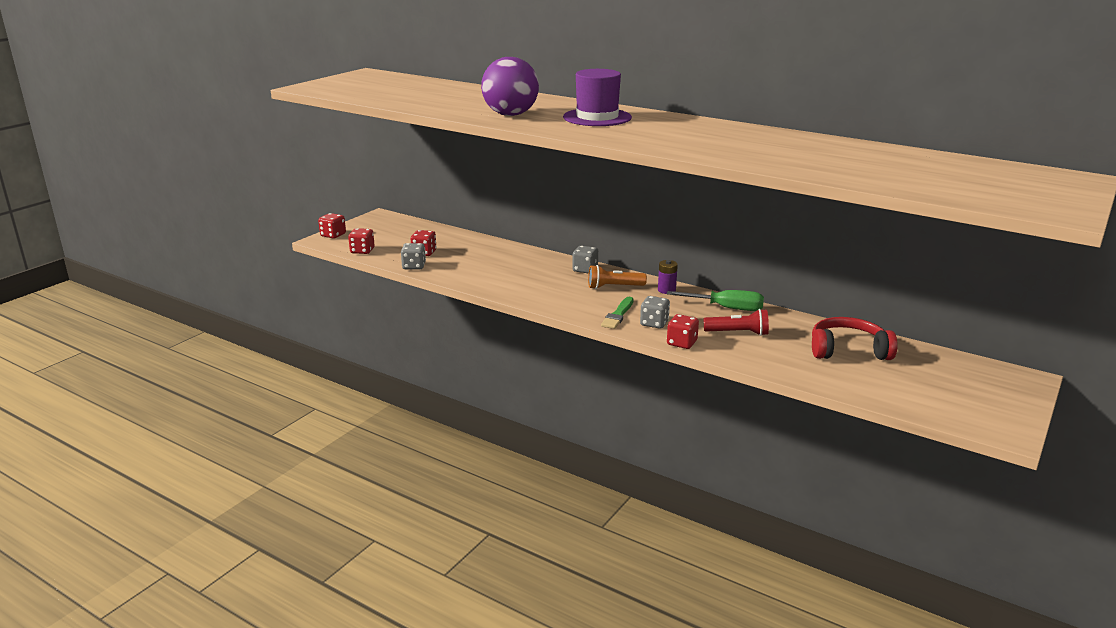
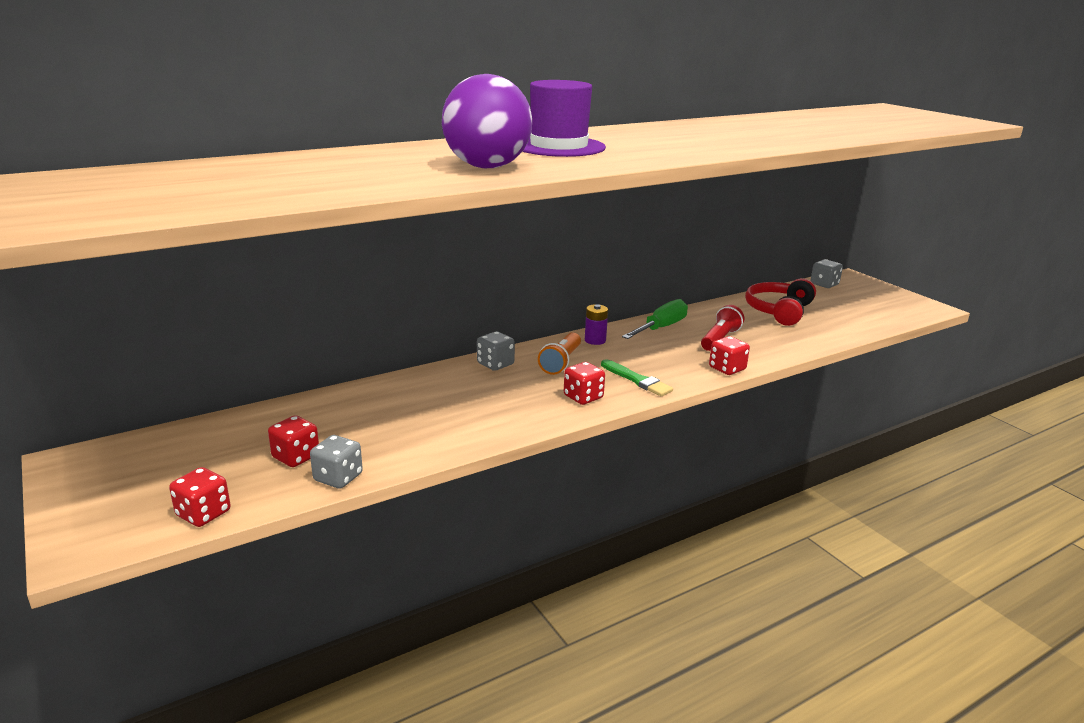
camera: 65 degrees left, 0 degrees up
(333, 235) = (76, 531): red dice -> red dice (583, 397)
(654, 323) = (672, 368): grey dice -> grey dice (824, 284)

